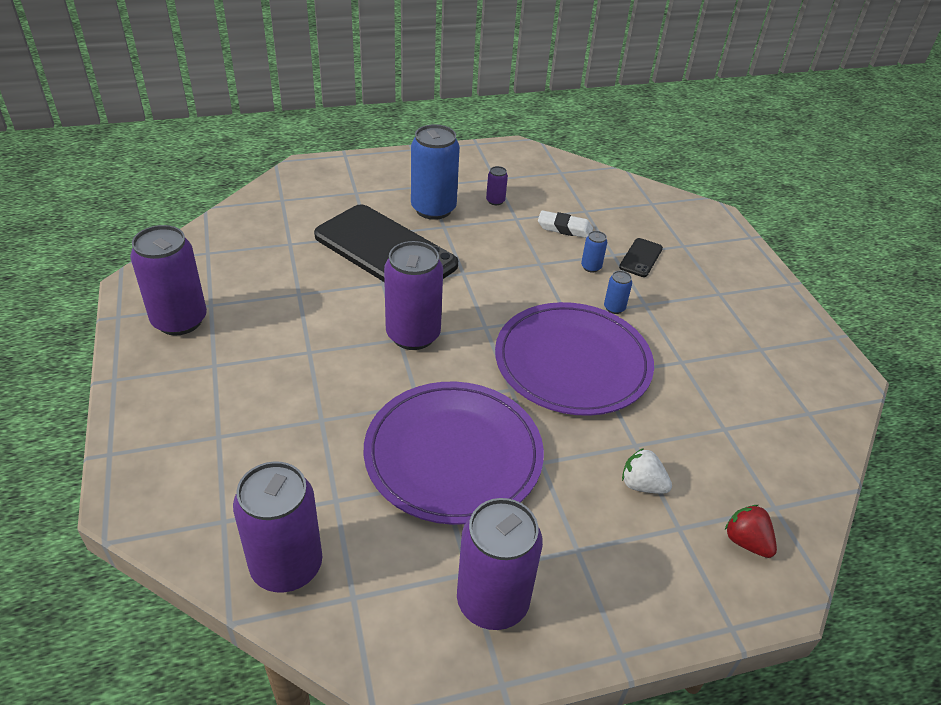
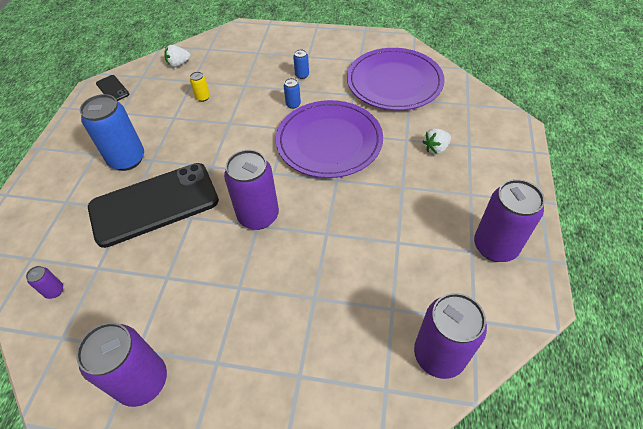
camera: 60 degrees left, 10 degrees up
(453, 455) = (379, 229): purple plate -> purple plate (394, 82)
(495, 201) = (146, 121): purple can -> purple can (54, 291)
(564, 228) = (203, 97): white eraser -> yellow can
(591, 267) = (249, 100): blue can -> blue can (302, 75)
(604, 190) = (178, 64): none -> white strawberry
(641, 258) = (256, 75): black phone -> black phone (112, 89)
(746, 542) = (485, 124): red strawberry -> none

